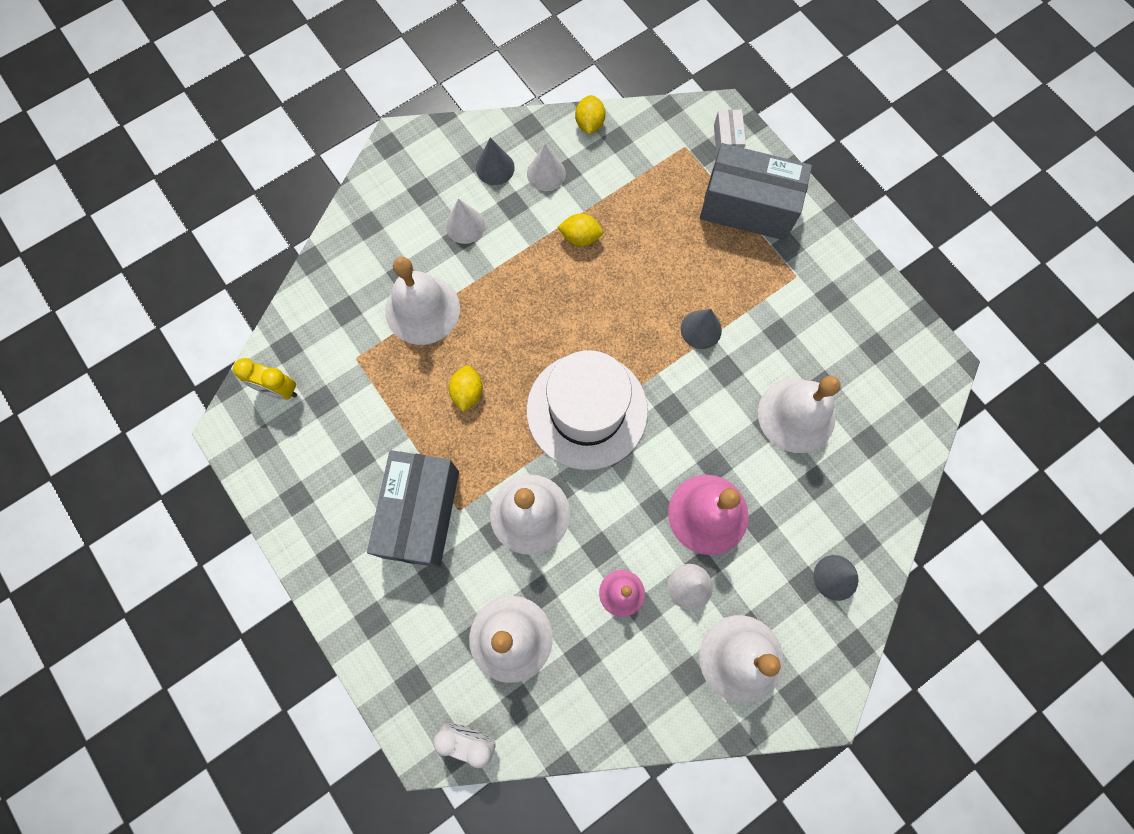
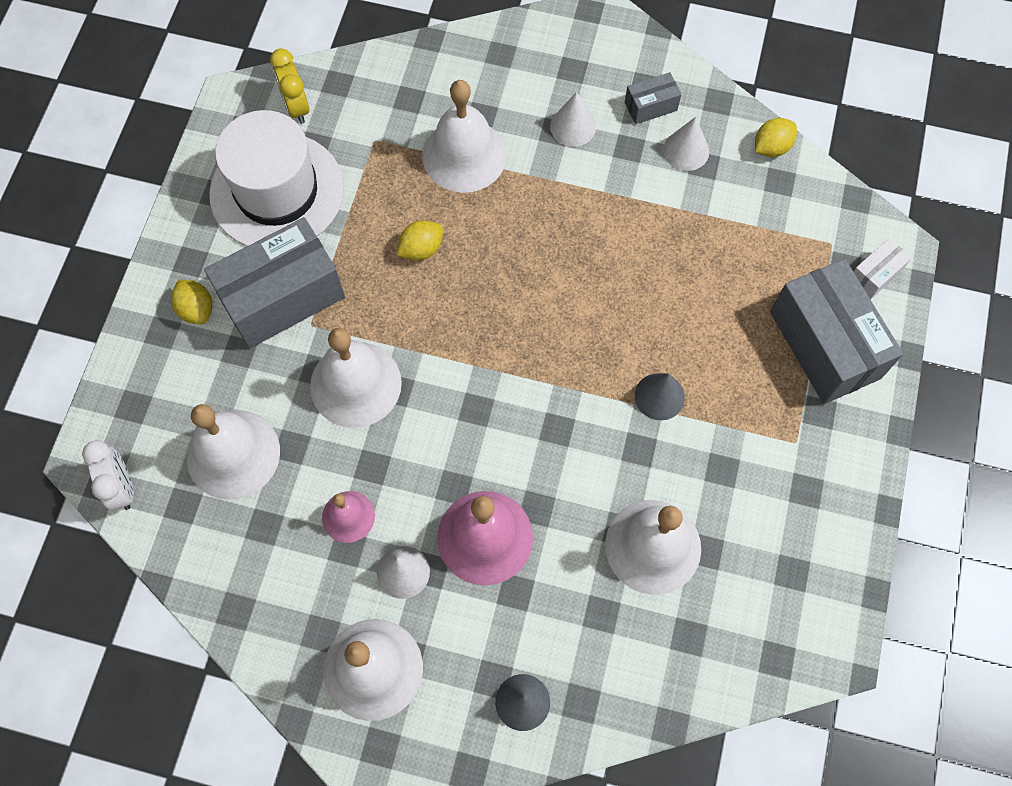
camera: 50 degrees right, 5 degrees down
(495, 168) = (650, 106): grey cone -> grey box
(580, 237) = (651, 226): yellow lemon -> yellow lemon (196, 309)
(587, 410) = (491, 358): white hat -> white hat (277, 191)

